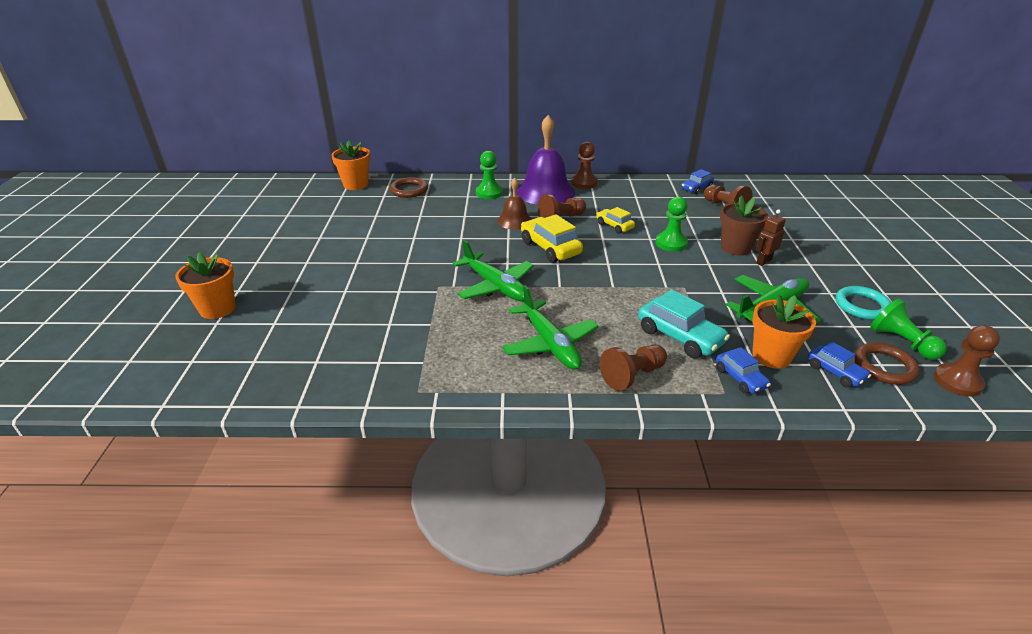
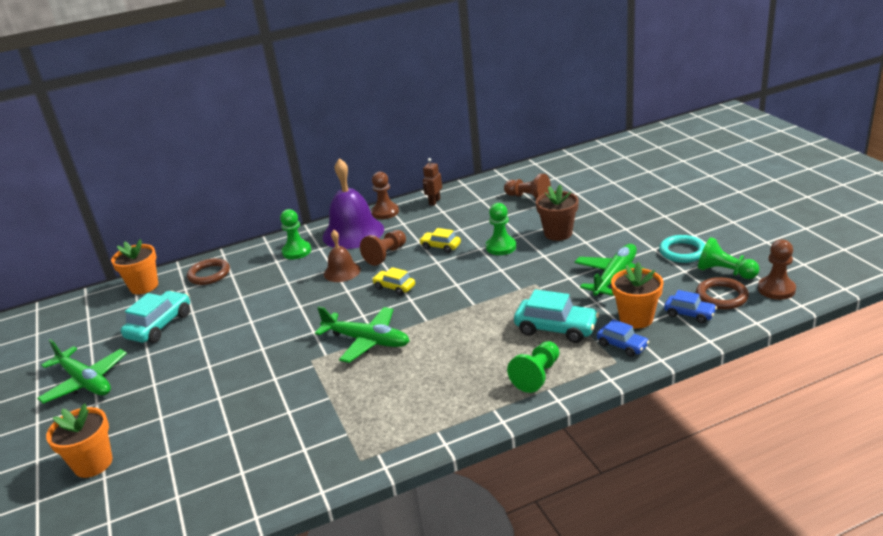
camera: 20 degrees left, 5 degrees down
(344, 218) = (160, 326): none -> turquoise car
(550, 248) = (394, 287): yellow car -> yellow car, size x0.60
(550, 343) = (450, 374): green plane -> green plane (85, 381)
(632, 375) = (537, 375): brown pawn -> green pawn
(696, 188) = (493, 186): blue car -> none
(763, 261) = (587, 238): brown robot -> brown robot (434, 201)

